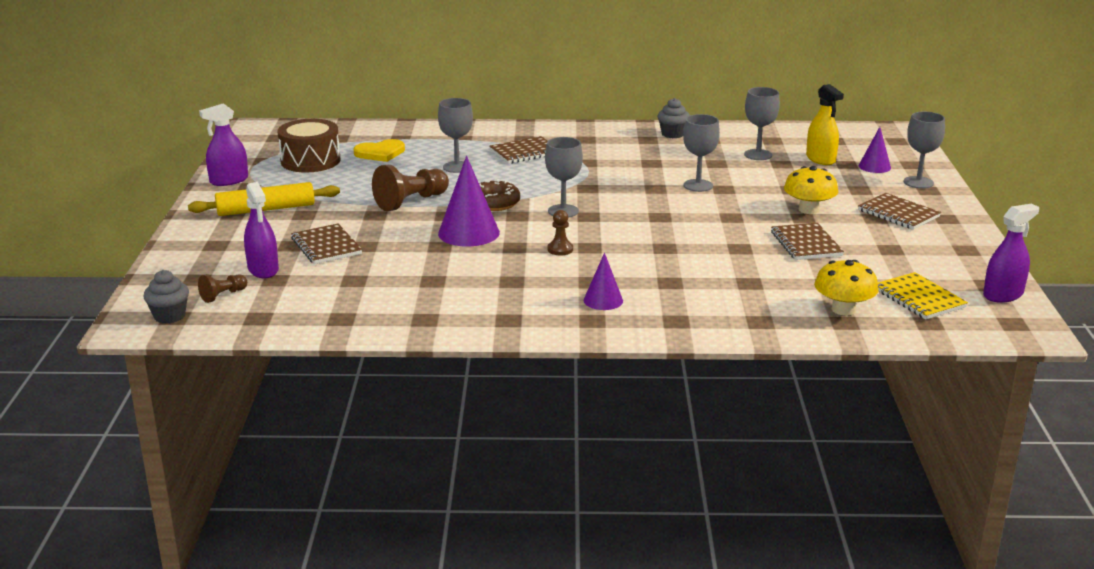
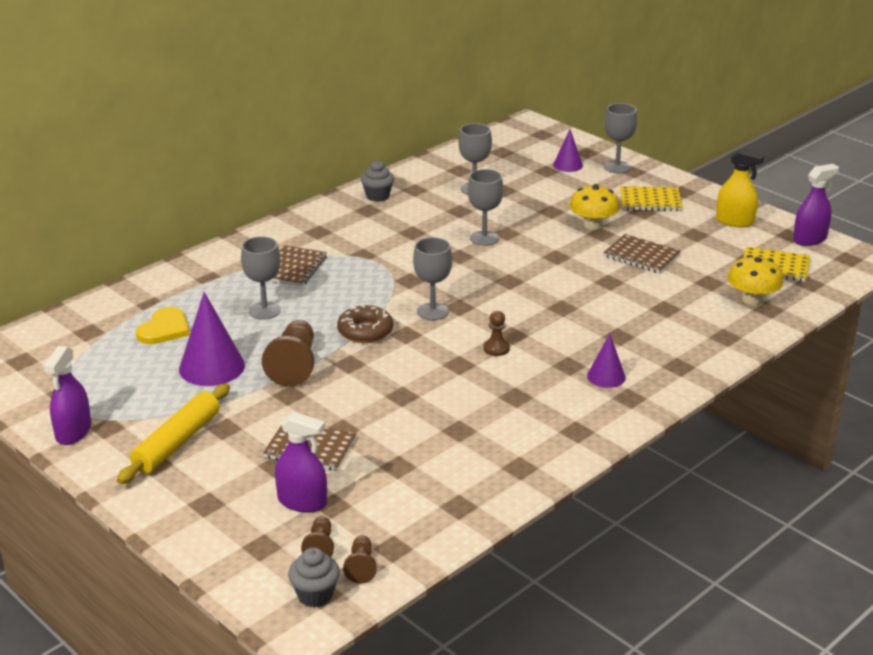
camera: 45 degrees left, 5 degrees up
(221, 317) = (361, 567): none -> brown pawn
(310, 161) = (113, 370): brown drum -> none
(468, 233) = (400, 370): purple cone -> purple cone (212, 367)
(820, 159) = (522, 174): yellow spray bottle -> yellow spray bottle (734, 221)
(898, 213) = (650, 201): brown notebook -> yellow notebook
(1003, 295) = (809, 239): purple spray bottle -> purple spray bottle turned 45 degrees clockwise

